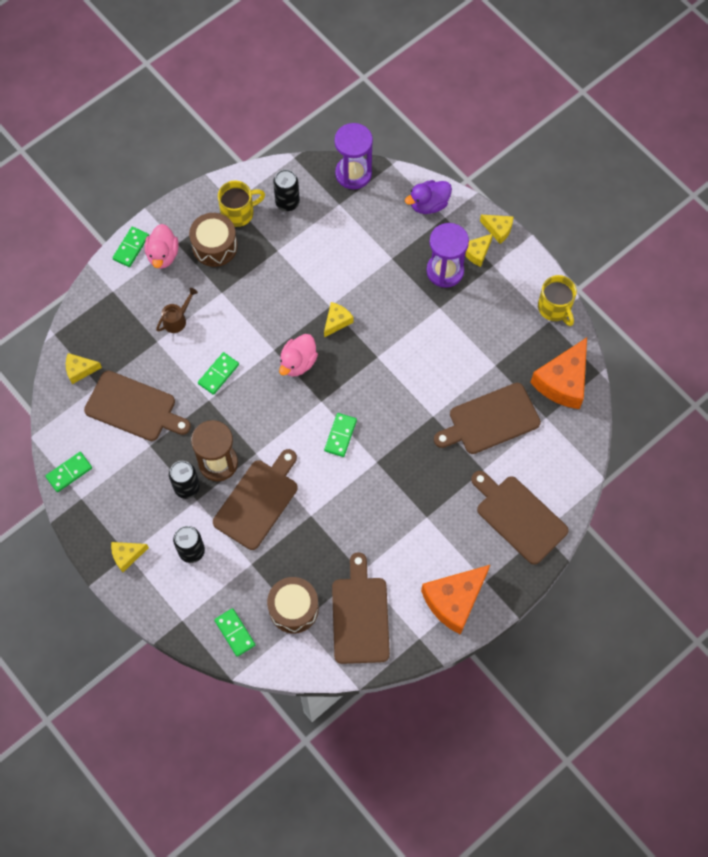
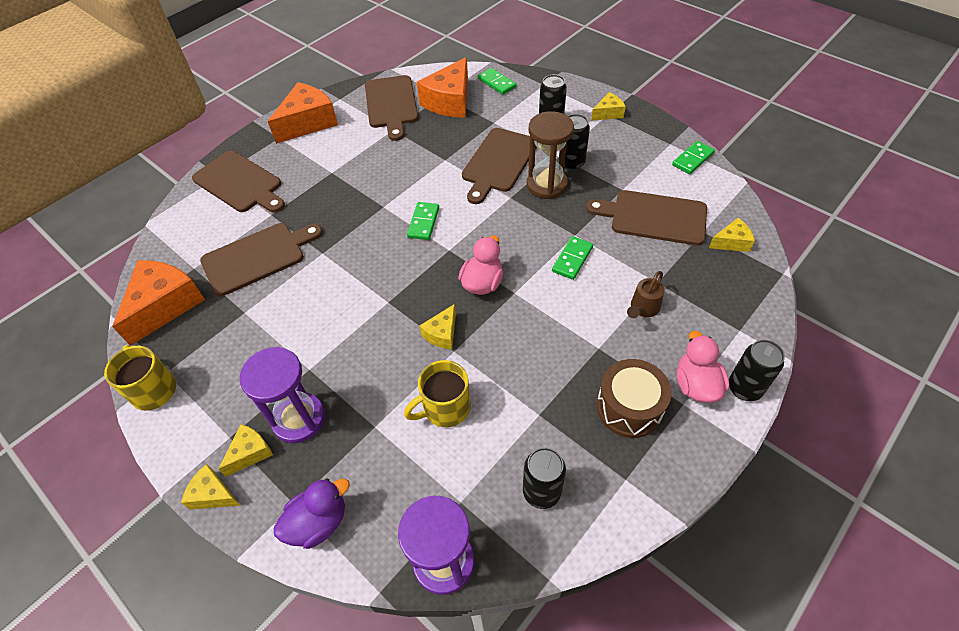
camera: 175 degrees right, 15 degrees down
(131, 248) = (744, 388): green domino -> black can
(239, 212) = (611, 464): yellow mug -> yellow mug (445, 408)
(293, 608) = (450, 101): brown drum -> orange cheese

